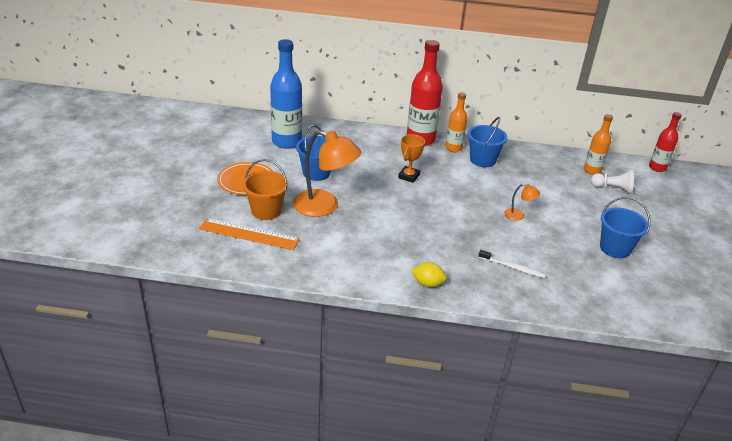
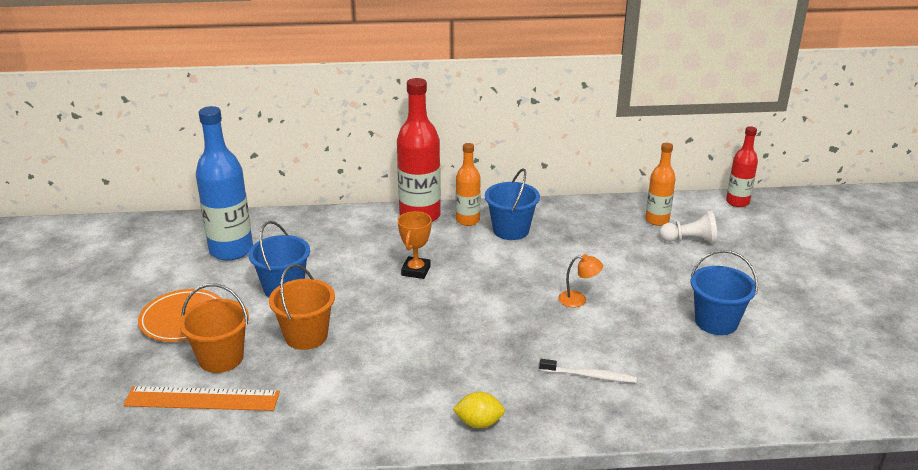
camera: 10 degrees left, 5 degrees down
(324, 206) = (306, 336): orange lamp -> orange bucket

